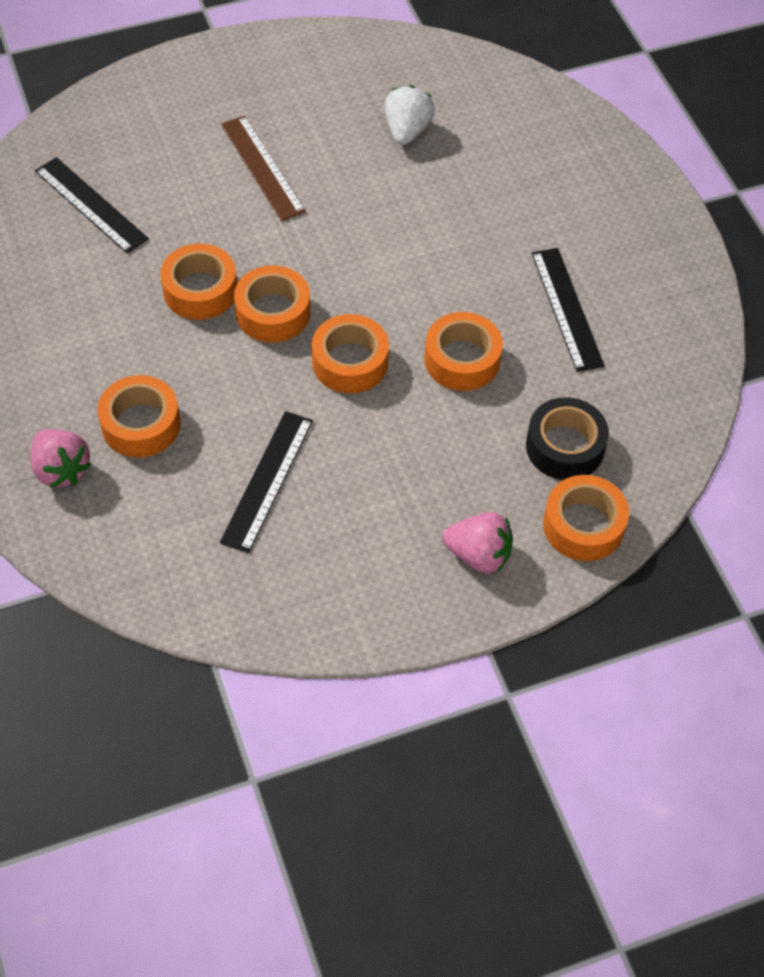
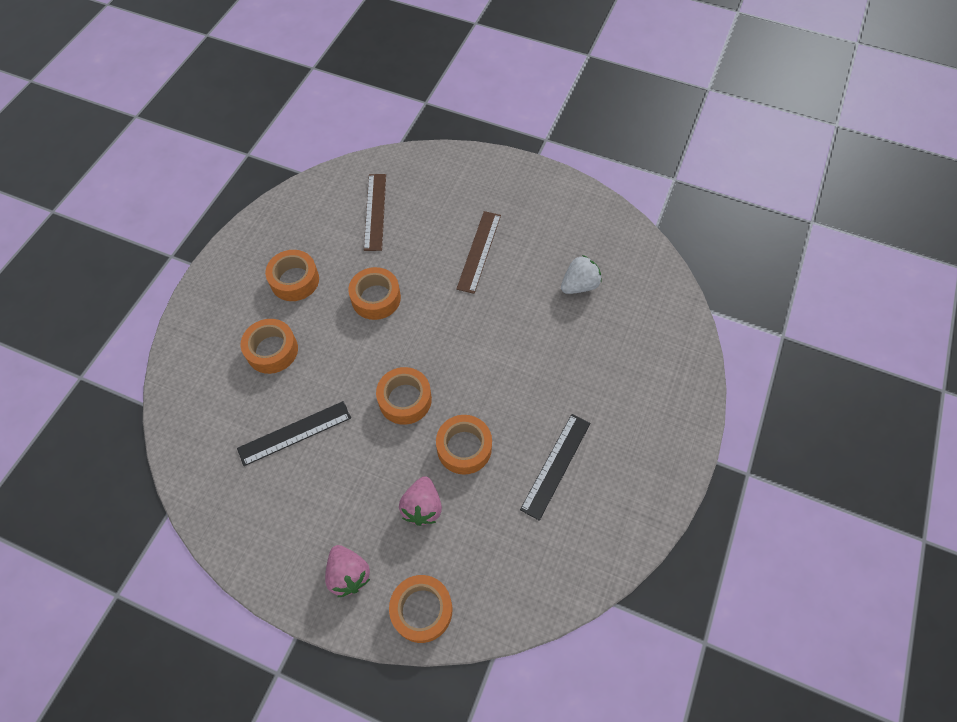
camera: 45 degrees right, 5 degrees up
(61, 469) = (214, 345): pink strawberry -> pink strawberry (422, 507)
(90, 205) = (375, 211): black ruler -> brown ruler
(273, 312) = (397, 339): orange tape -> orange tape (294, 280)
(565, 447) = (463, 551): black tape -> none

